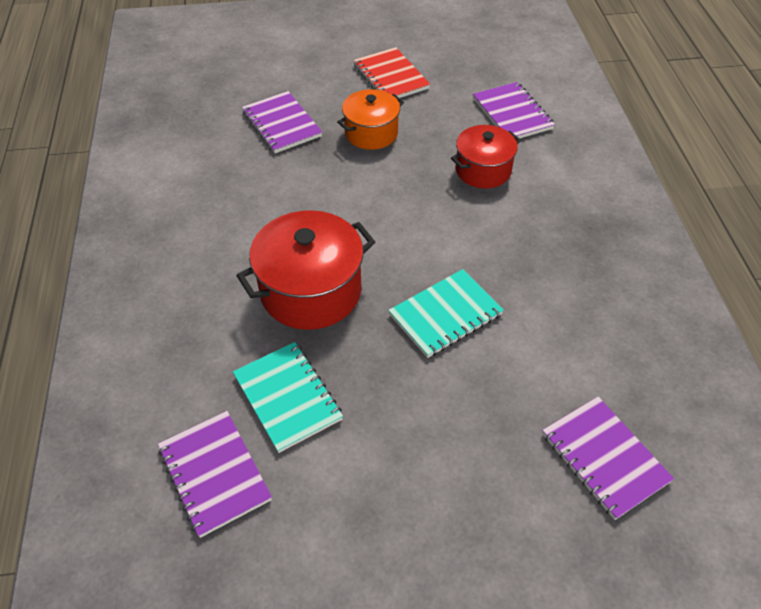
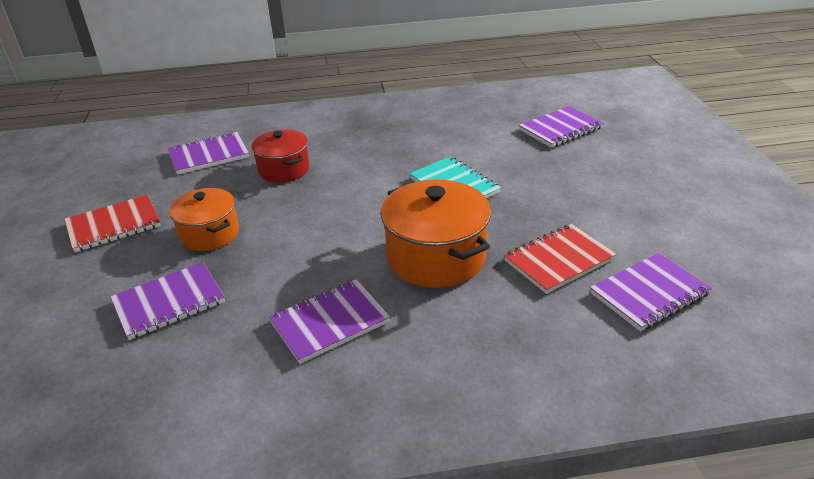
camera: 90 degrees left, 15 degrees down
(235, 217) = (330, 322): none -> purple notebook
(288, 397) = (558, 260): turquoise notebook -> red notebook
(311, 291) = (436, 257): red pot -> orange pot

